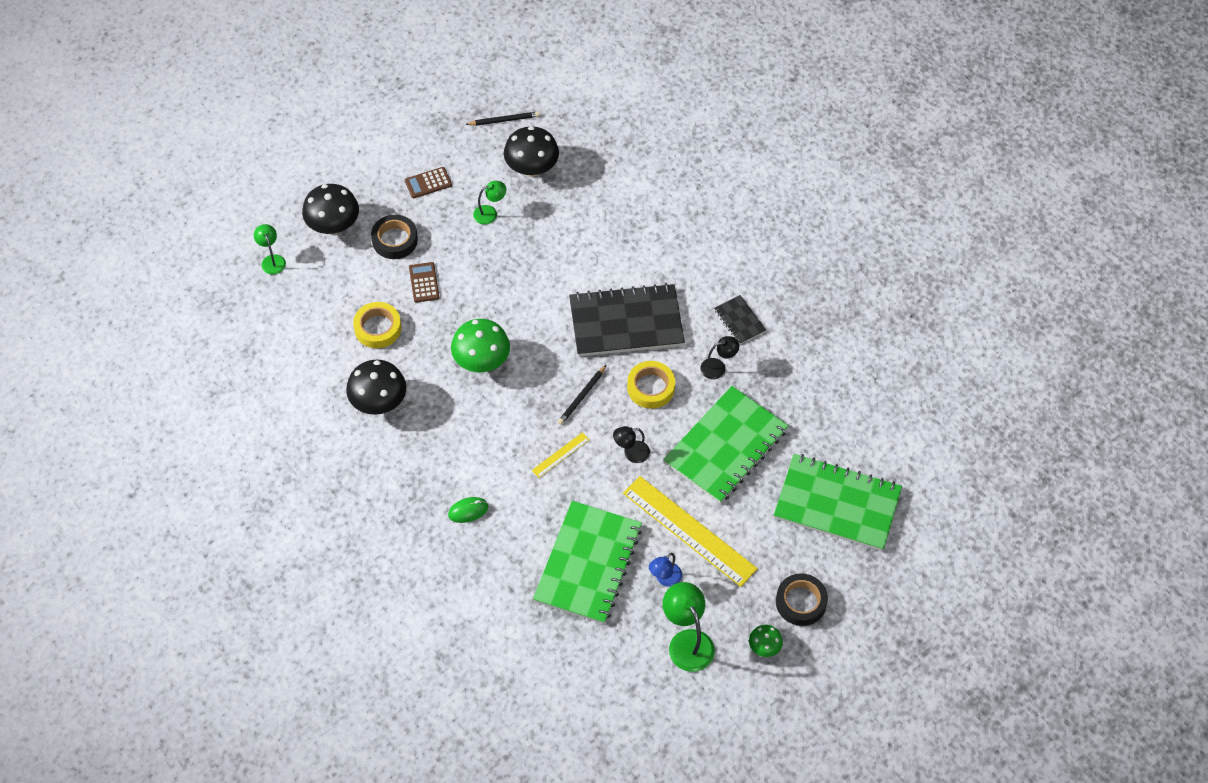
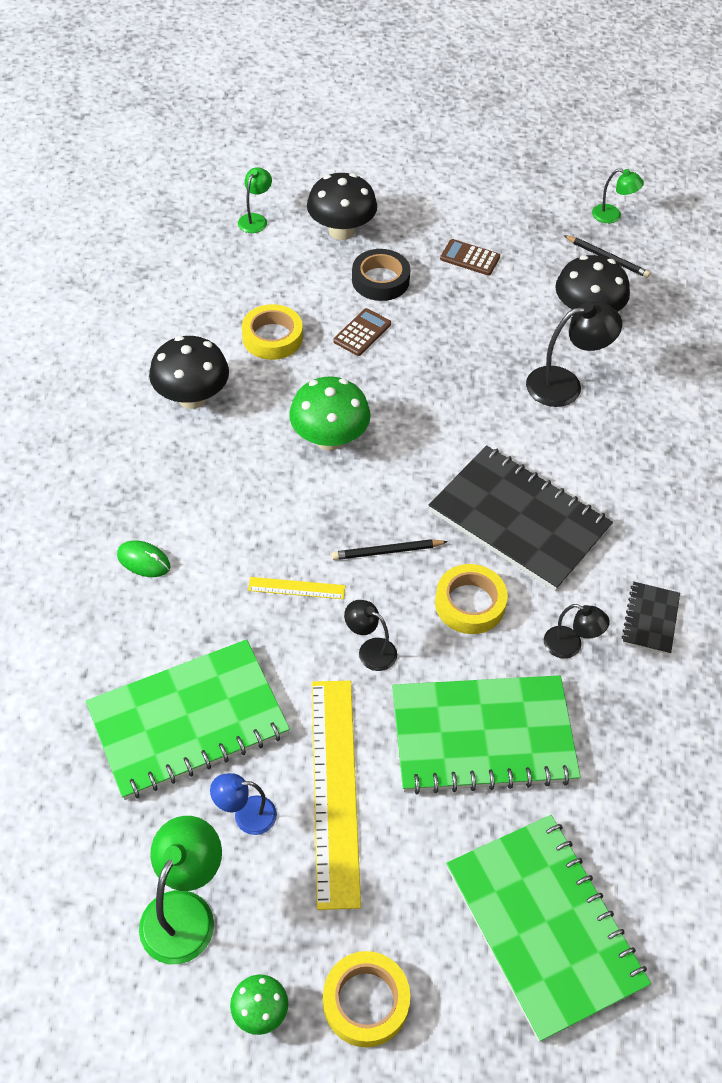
camera: 45 degrees right, 5 degrees down
(490, 213) = (498, 322): green lamp -> green lamp (612, 216)
(566, 223) = (565, 384): none -> black lamp
(800, 602) = (366, 1001): black tape -> yellow tape

